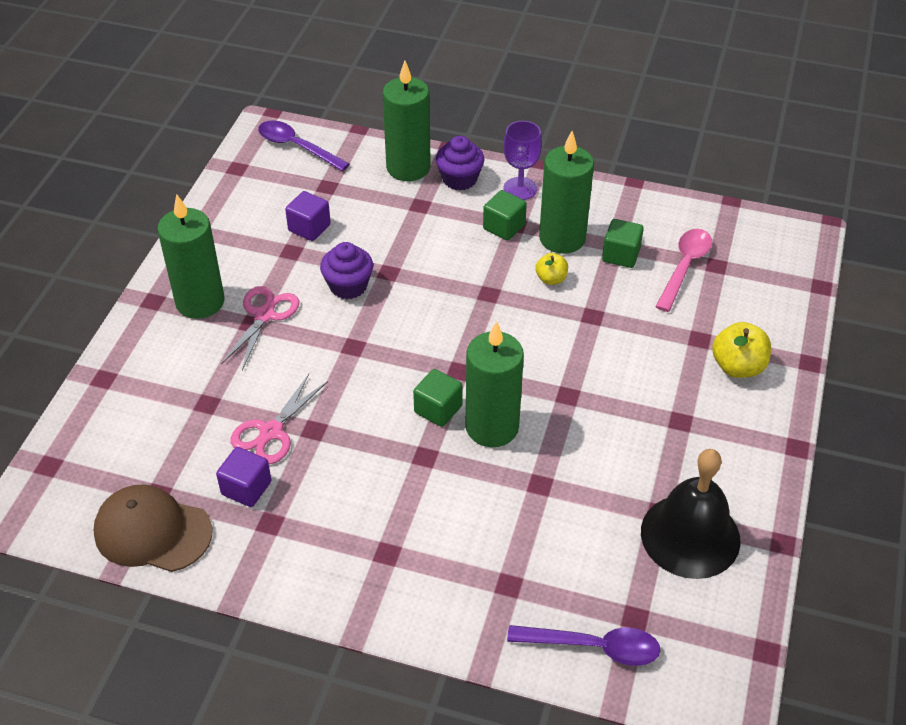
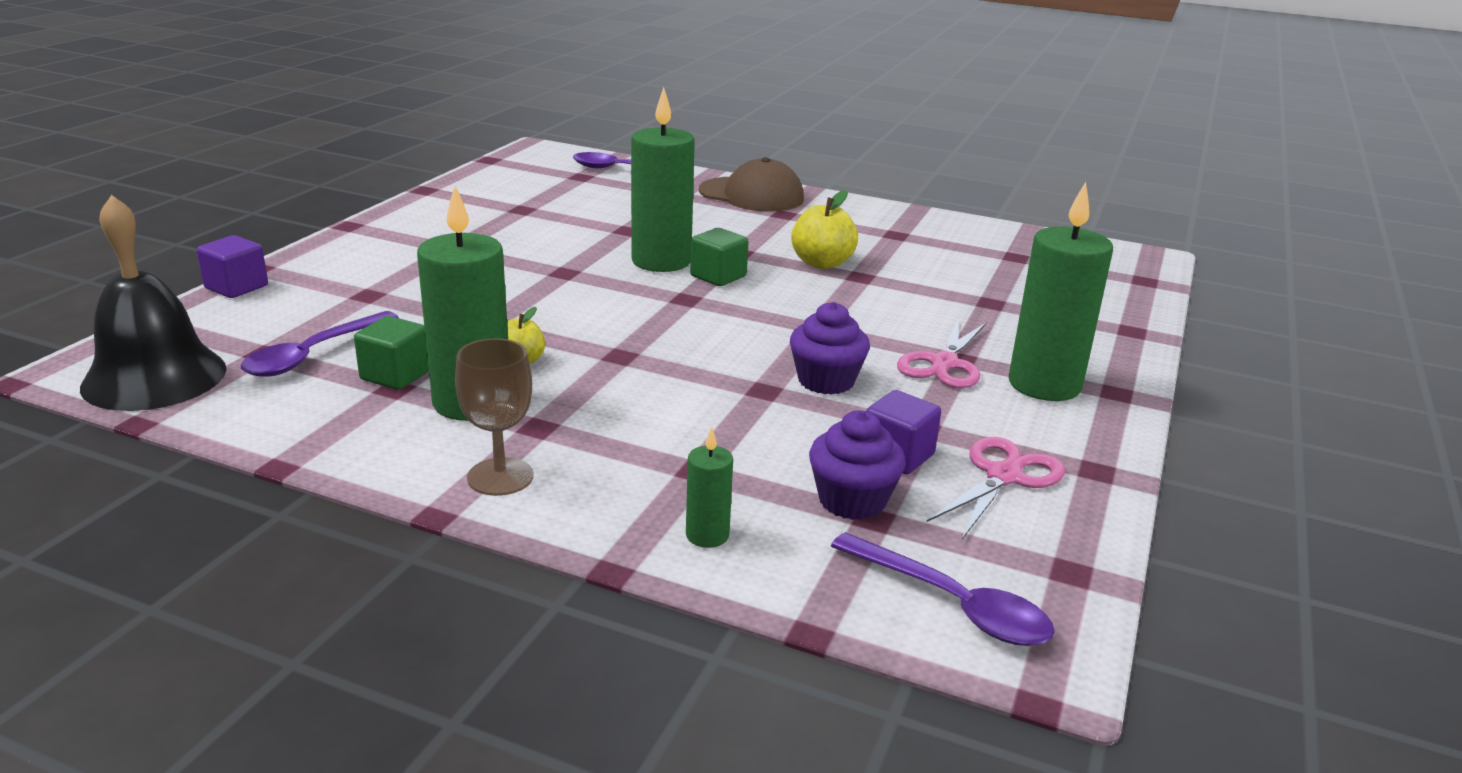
camera: 175 degrees left, 20 degrees down
(152, 531) = (1008, 239): brown cap -> brown cap (751, 195)
(246, 488) = (925, 251): purple cube -> purple cube (236, 287)
(271, 432) = (908, 279): pink scissors -> pink scissors (1004, 476)
(408, 167) = (707, 535): green candle -> green candle, size x0.47
(459, 179) = (609, 504): purple cupcake -> purple cupcake (852, 500)
(504, 227) = (560, 425): green cube -> none
(520, 189) = (500, 477): purple goblet -> brown goblet
(684, 267) = (313, 355): pink spoon -> purple spoon
(690, 535) = (503, 198): black bell -> black bell (154, 377)
(737, 367) = (346, 272): yellow apple -> yellow apple (822, 263)

